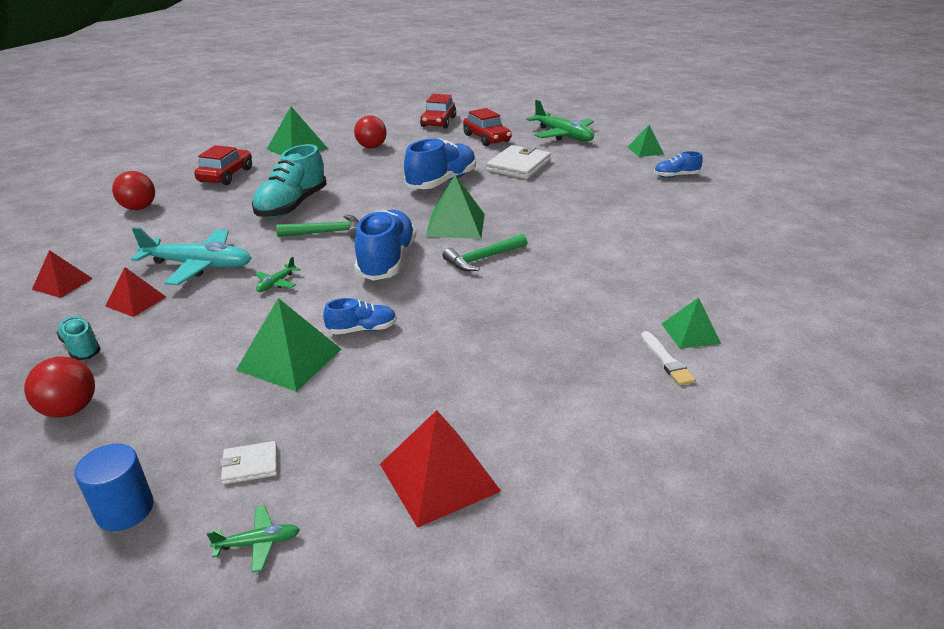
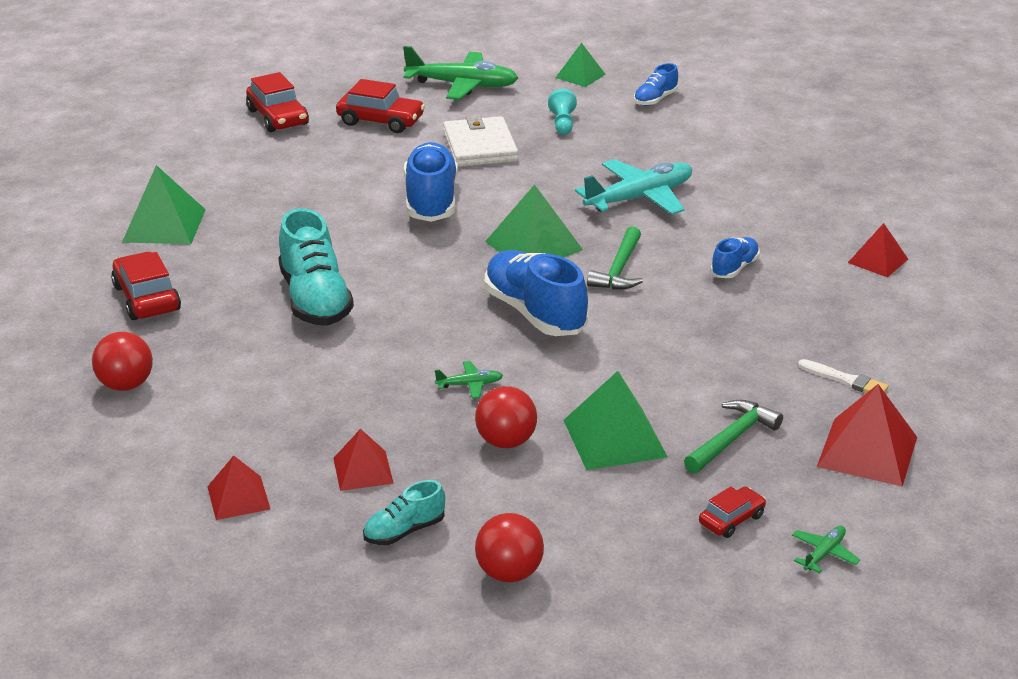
camera: 40 degrees left, 0 degrees up
(82, 347) = (404, 531): turquoise shoe -> turquoise shoe turned 45 degrees counterclockwise
(125, 509) = (699, 594): blue cylinder -> none
(199, 265) = (351, 408): turquoise plane -> turquoise plane (639, 198)
(250, 465) = (731, 519): white wallet -> red car
(276, 283) = (470, 385): green plane -> green plane turned 90 degrees counterclockwise
(326, 232) = (416, 312): green hammer -> green hammer (732, 438)
(362, 329) = (629, 384): blue shoe -> blue shoe (734, 268)
(371, 147) = (260, 186): red ball -> red ball (506, 441)
(590, 170) = (562, 123): none -> turquoise pawn
(667, 361) = (891, 291): white brush -> white brush (845, 380)
(690, 333) = (878, 260): green pyramid -> red pyramid

